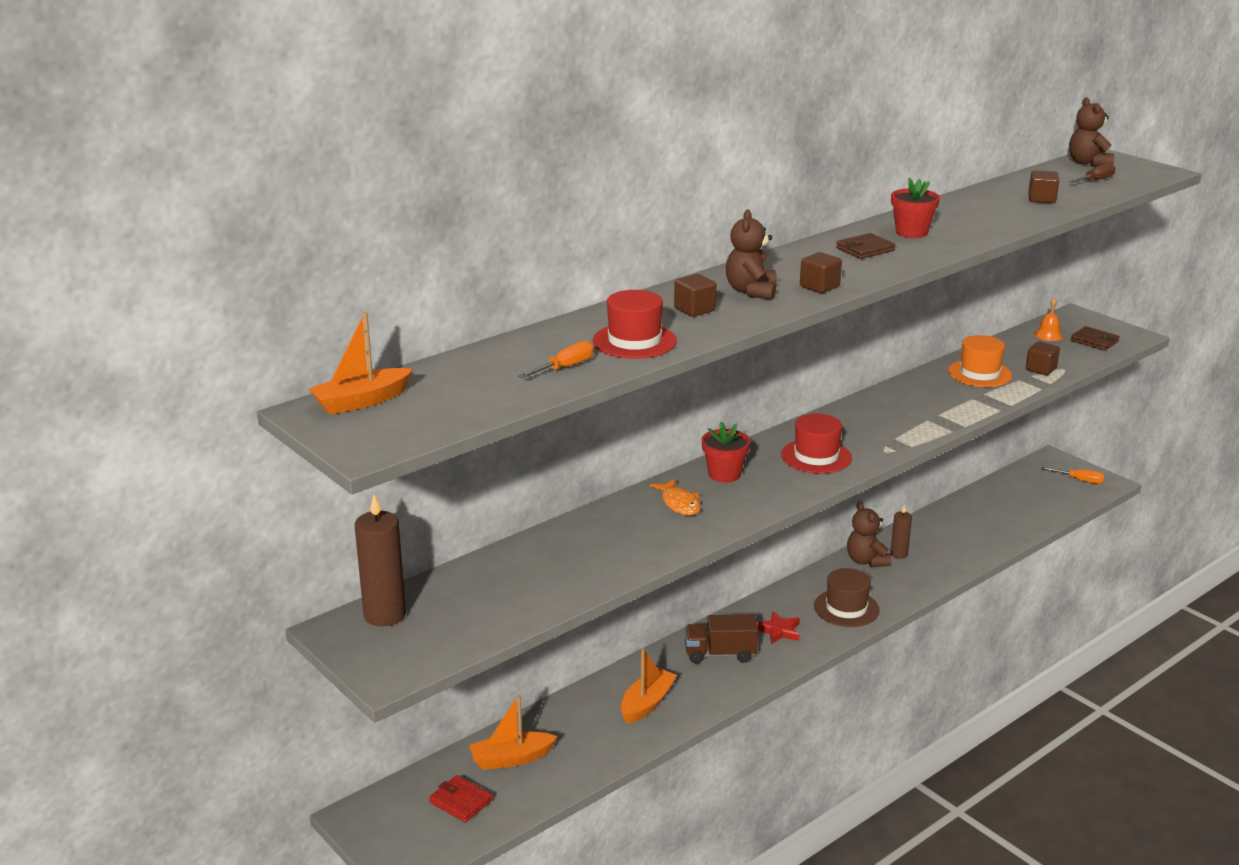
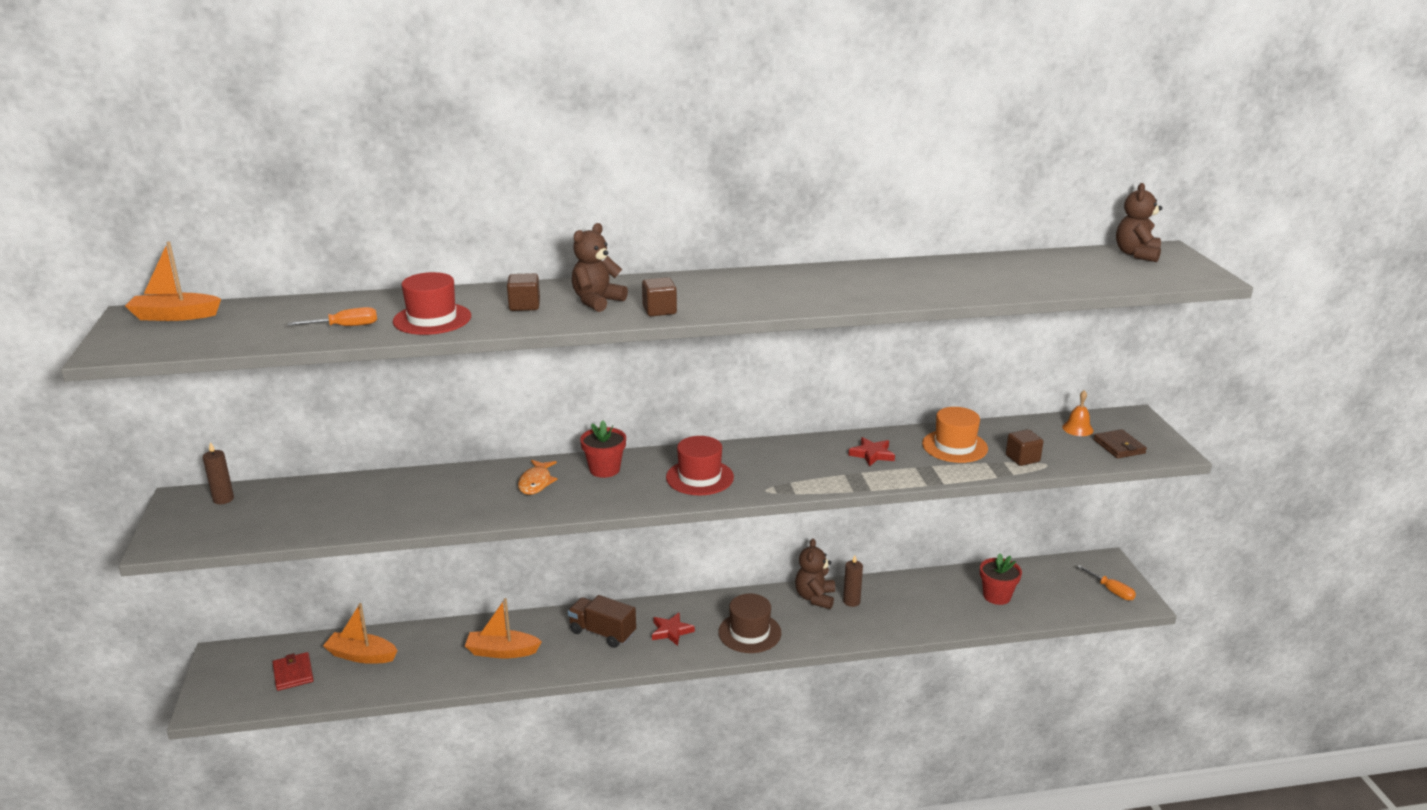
camera: 30 degrees right, 0 degrees up
(385, 615) = (223, 499): brown candle -> brown candle, size x0.57
(647, 703) = (502, 651): orange boat -> orange boat turned 150 degrees counterclockwise
(865, 249) = (761, 288): brown wallet -> none
(911, 232) = (832, 282): red flower pot -> red flower pot (997, 596)
(927, 397) = (872, 454): none -> red star
(1041, 199) = (1019, 278): brown cube -> none
(1095, 180) = (1113, 272): brown screwdriver -> none

